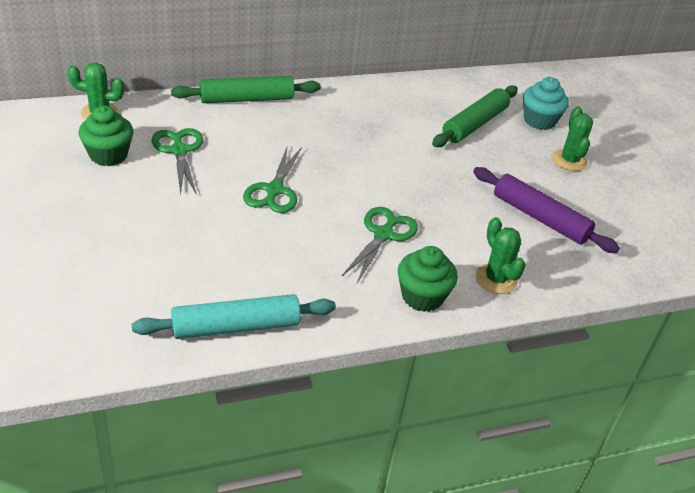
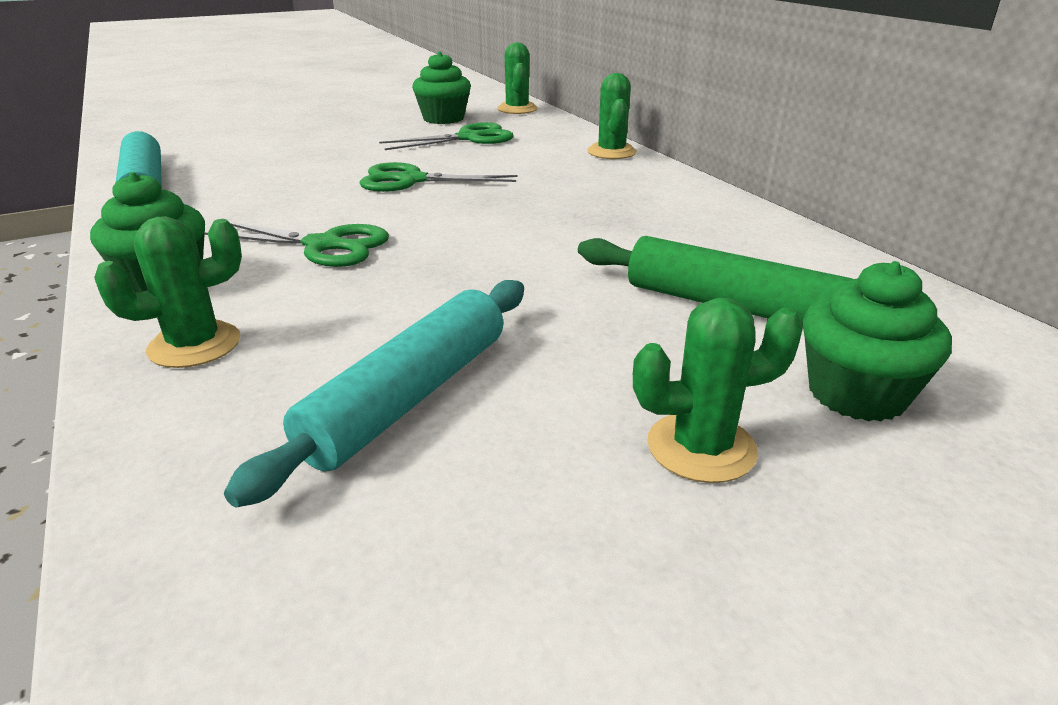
camera: 85 degrees right, 10 degrees down
(246, 99) = (611, 152): green rolling pin -> green cactus
(539, 121) = (856, 393): turquoise cupcake -> green cupcake
(540, 218) = (409, 397): purple rolling pin -> turquoise rolling pin

